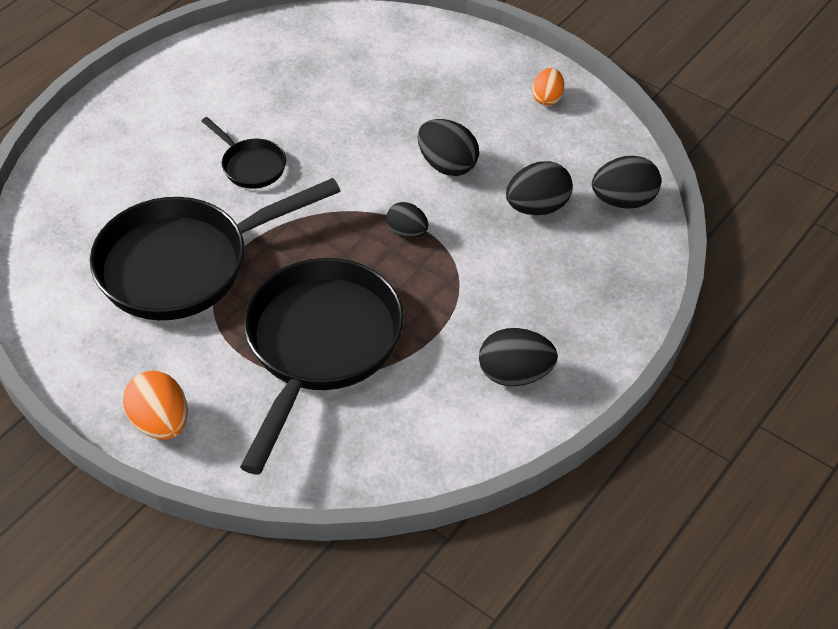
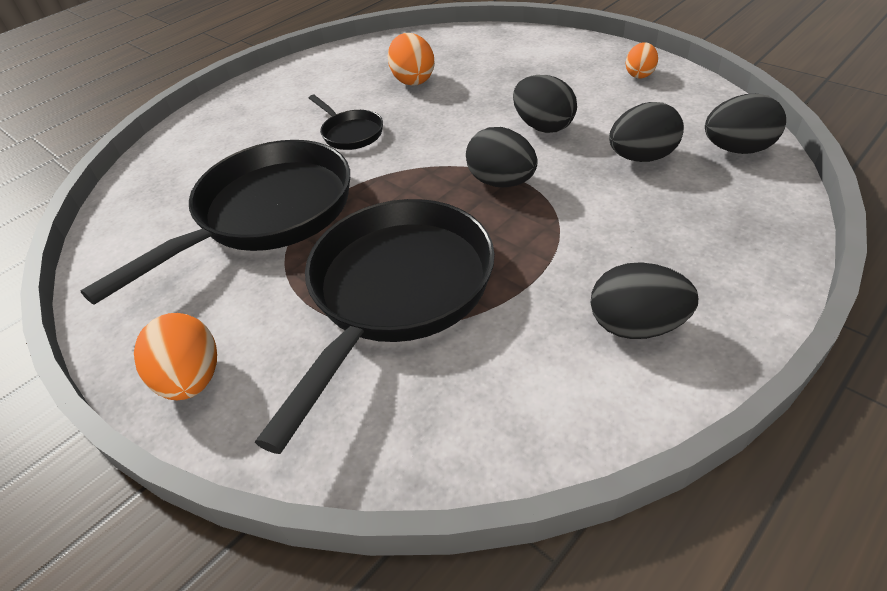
camera: 10 degrees right, 5 degrees down
(184, 264) = (266, 215): black pan -> black pan turned 150 degrees clockwise
(309, 92) = (413, 80): none -> orange egg
(407, 232) = (501, 182): black egg -> black egg, size x1.55

